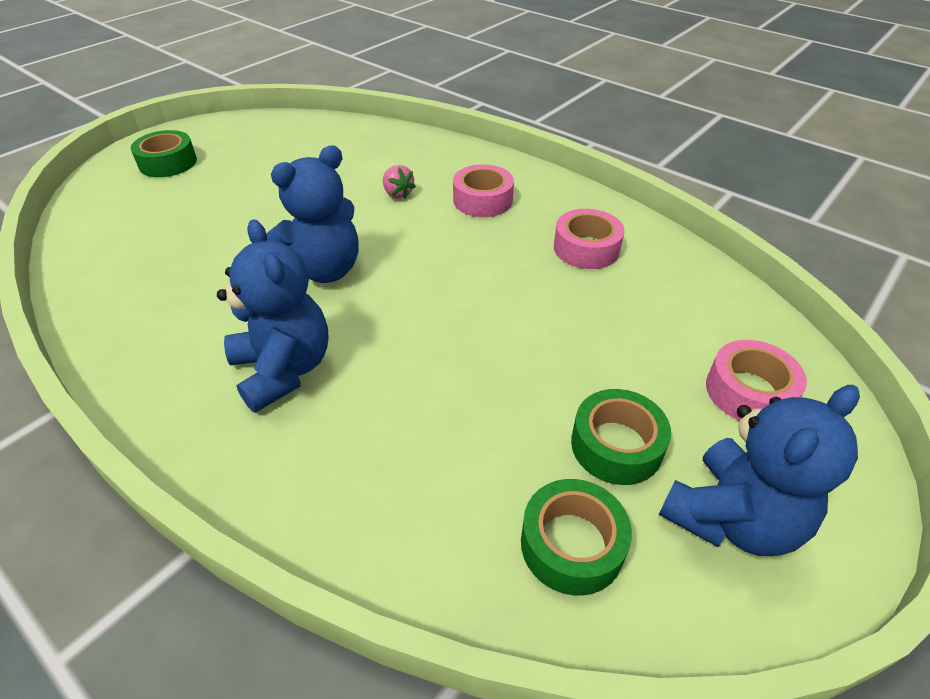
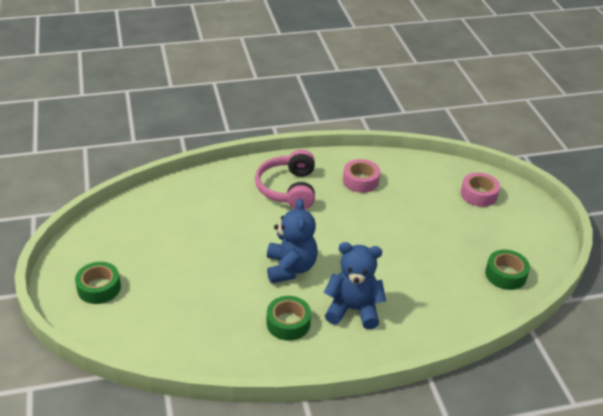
camera: 55 degrees left, 5 degrees down
(398, 194) = (249, 213): pink strawberry -> none
(482, 200) = (288, 189): pink tape -> pink headphones
(616, 445) = (475, 240): green tape -> green tape (288, 323)
(731, 518) = (523, 234): blue teddy bear -> none

